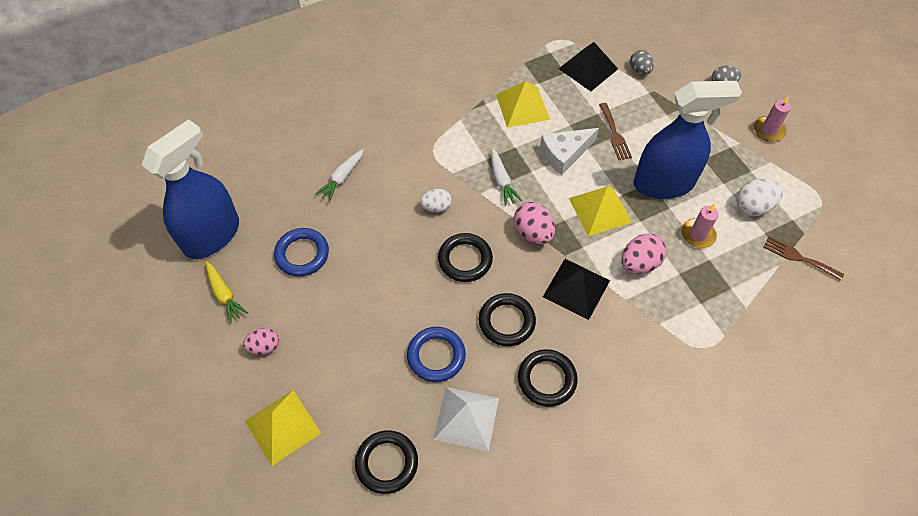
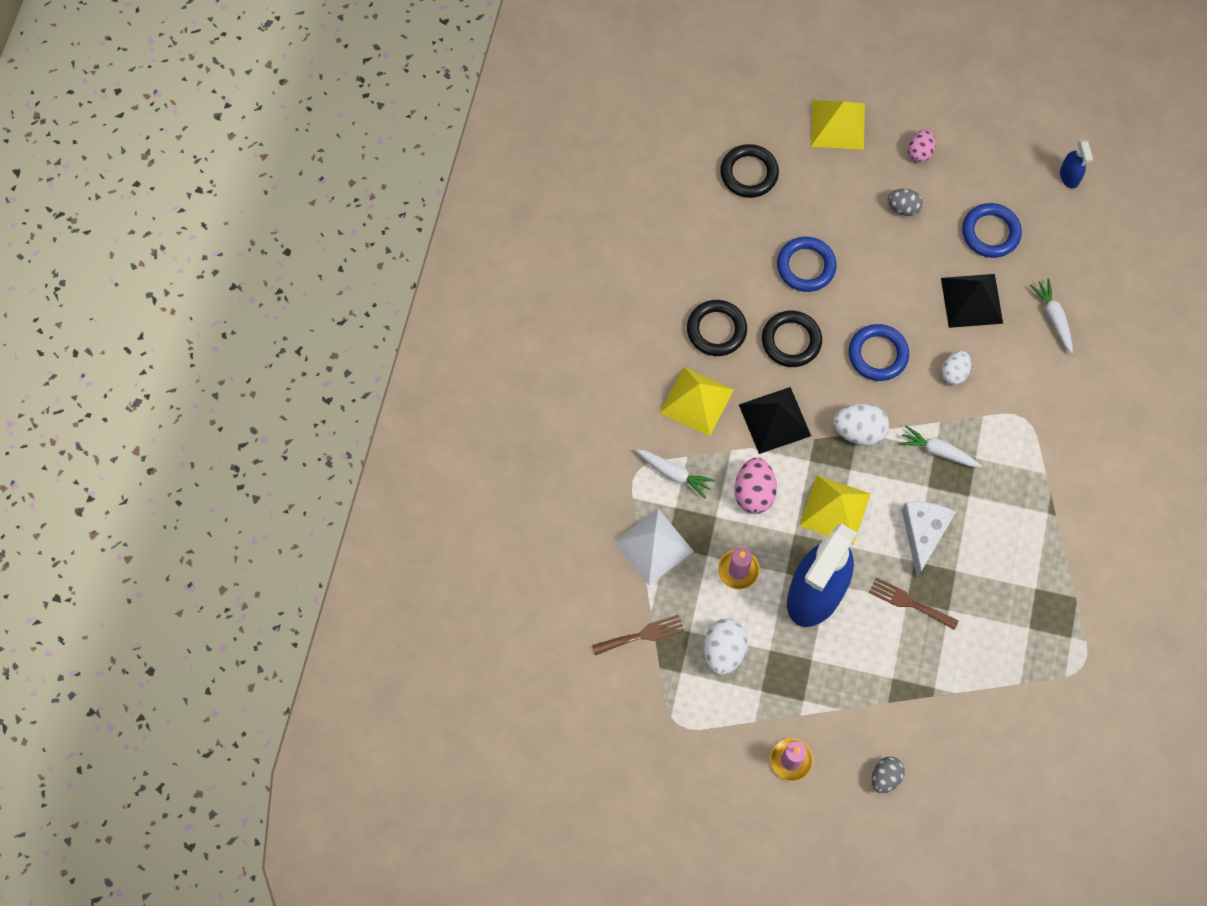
camera: 130 degrees right, 10 degrees up
(212, 235) = (1069, 176): blue spray bottle -> blue spray bottle, size x0.40
(224, 294) = (996, 152): yellow carrot -> none
(465, 260) = (878, 354): black ring -> blue ring
(466, 418) = (736, 249): white pyramid -> white pyramid (653, 546)
(522, 106) = (1015, 545): yellow pyramid -> yellow pyramid (696, 401)
(533, 233) = (858, 431): pink egg -> white egg
(588, 68) = (1016, 656): black pyramid -> black pyramid (971, 300)
(639, 70) = (972, 708): grey egg -> grey egg (903, 208)
(680, 322) = (674, 474): none -> white carrot

